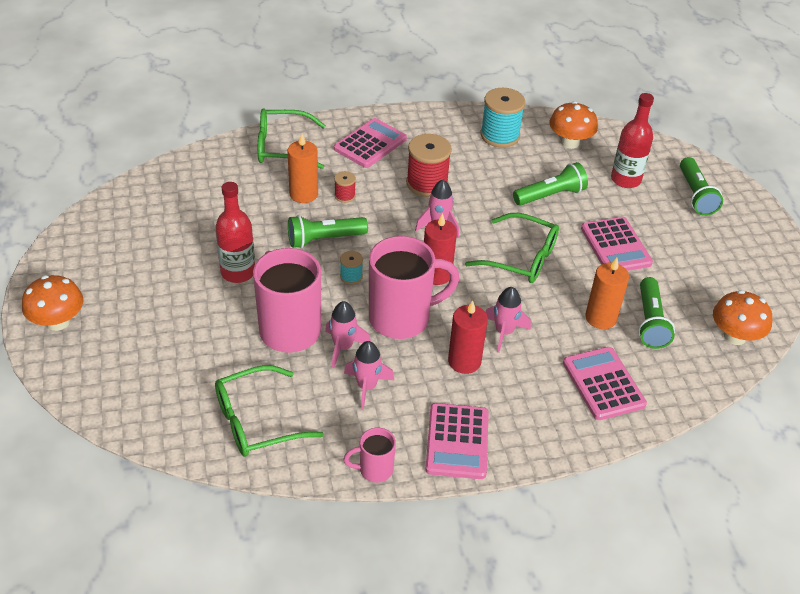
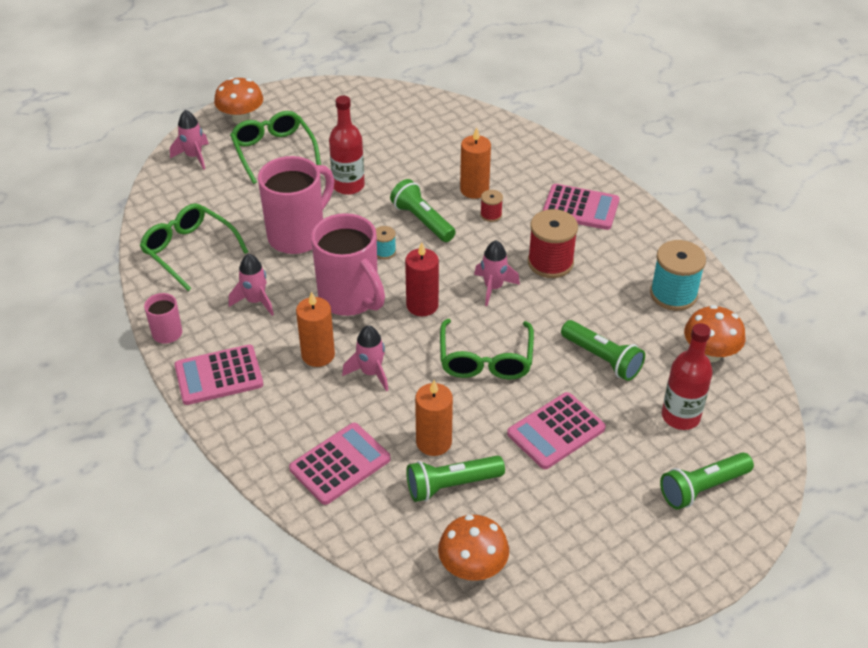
camera: 70 degrees right, 0 degrees up
(282, 147) = (530, 156): green glasses -> green glasses (273, 151)
(343, 347) = (294, 273): pink rocket -> pink rocket (194, 156)
(464, 361) = (318, 355): red candle -> orange candle

